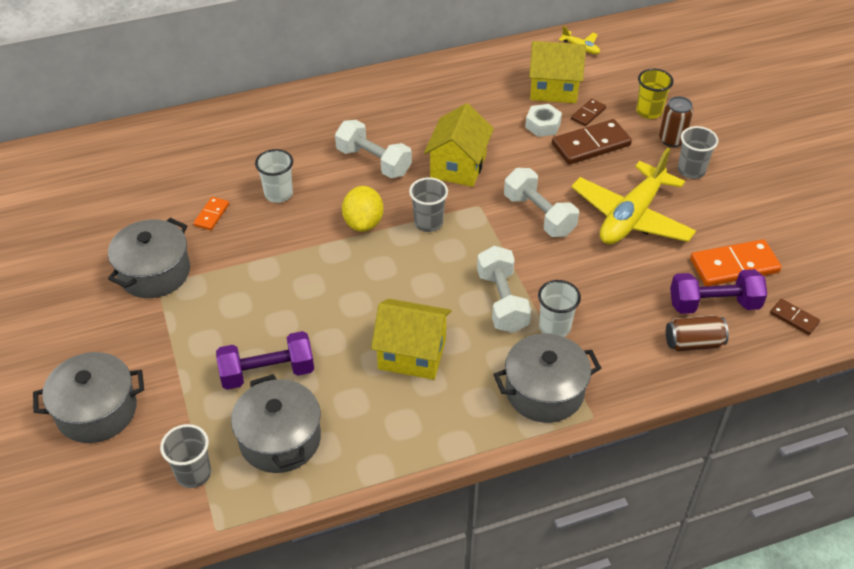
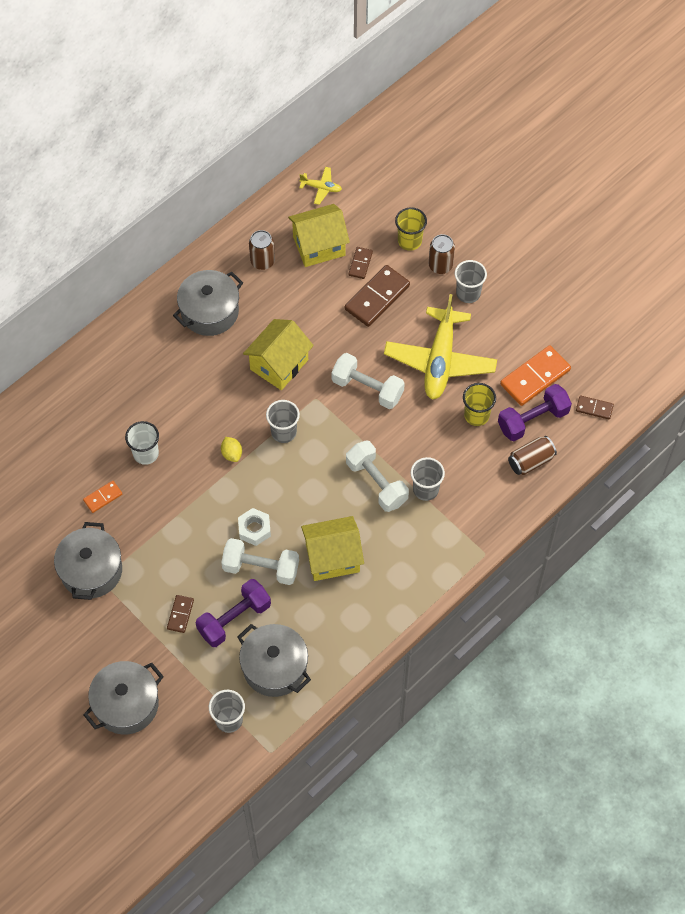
camera: 25 degrees left, 15 degrees up
(211, 215) = (103, 497): orange domino -> orange domino turned 60 degrees clockwise
(214, 346) = (180, 614): none -> brown domino
(363, 223) = (232, 454): yellow lemon -> yellow lemon, size x0.58
(373, 161) = (206, 388): white dumbbell -> white dumbbell (261, 568)
(458, 166) = (279, 364): yellow house -> yellow house turned 45 degrees clockwise
(491, 84) = (262, 261): none -> brown can
(542, 125) = (328, 291): white nut -> white nut (254, 529)
(544, 391) = (442, 547): grey pot -> grey pot (209, 312)
(554, 327) = (425, 489): white cup -> grey cup
(649, 278) = (476, 415): none -> yellow cup

